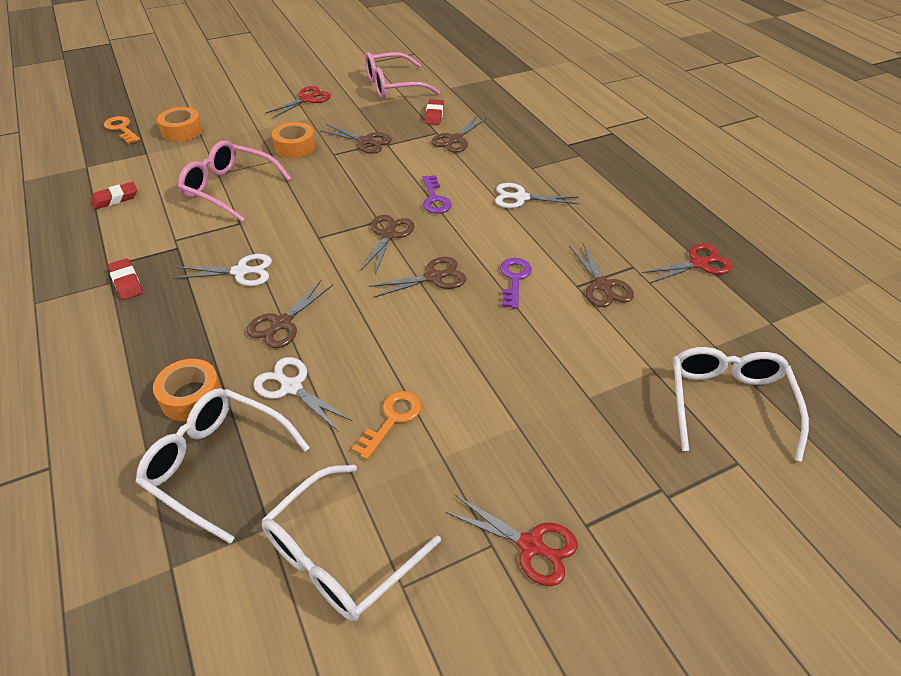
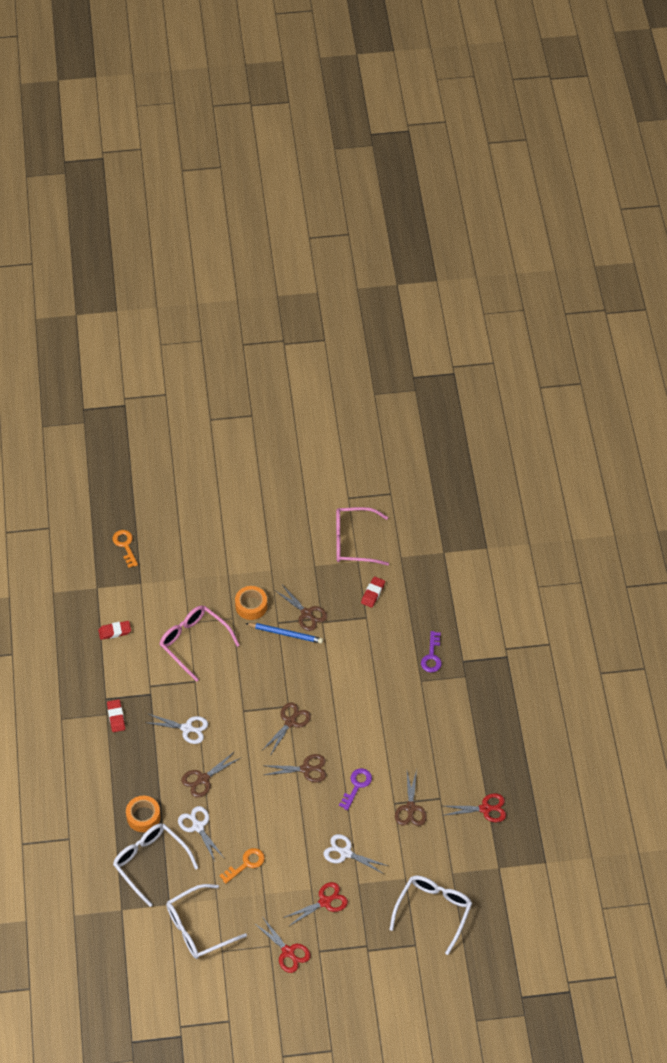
camera: 20 degrees right, 10 degrees up
(182, 131) = (170, 561): orange tape -> none
(307, 99) = (276, 543): red scissors -> red scissors (325, 902)
(347, 161) = (285, 634): none -> blue pencil
(435, 199) = (335, 695): purple key -> purple key (432, 656)
(455, 139) = (377, 630): brown scissors -> none
(521, 198) = (397, 711): white scissors -> white scissors (345, 853)

